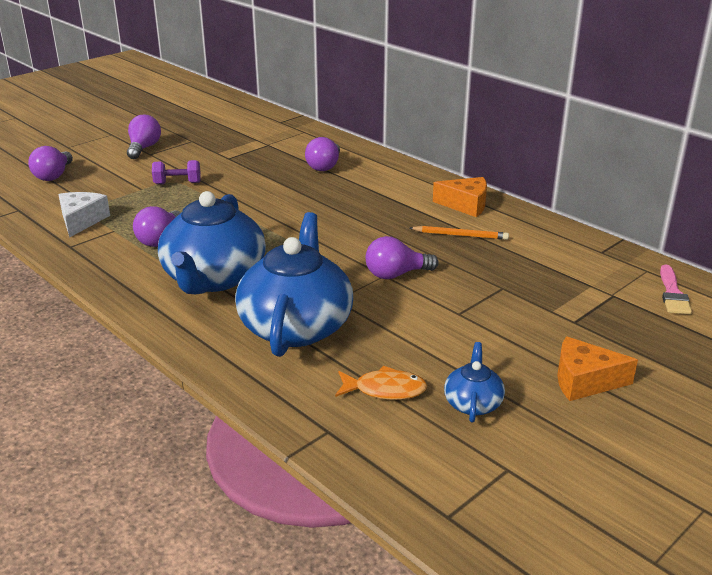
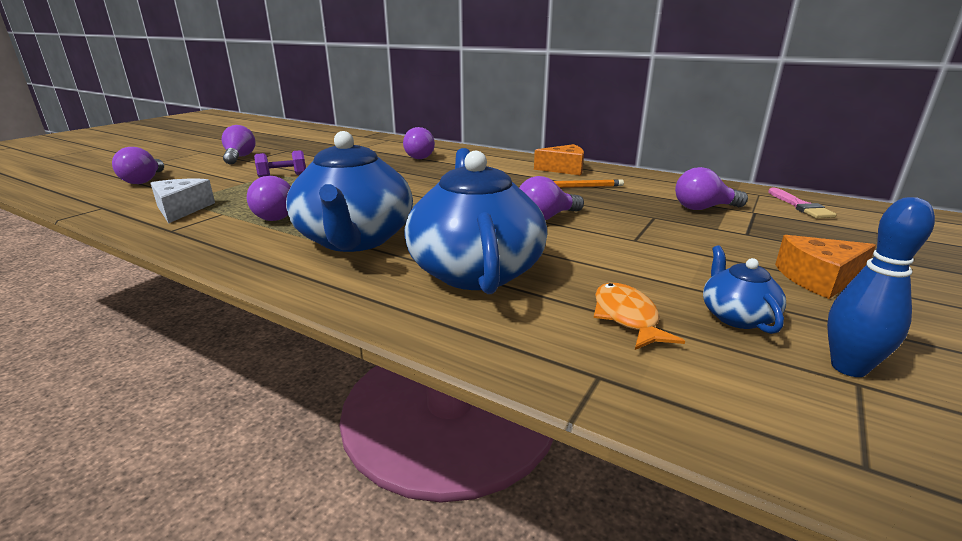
camera: 15 degrees left, 5 degrees down
(385, 390) = (627, 317): orange fish -> orange fish turned 90 degrees counterclockwise
(514, 457) = (848, 367): none -> blue bowling pin
(564, 283) = (703, 208): none -> purple light bulb

